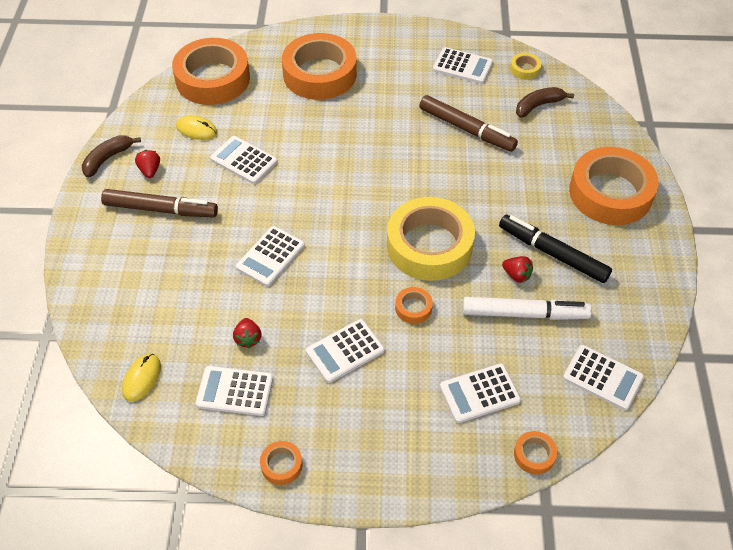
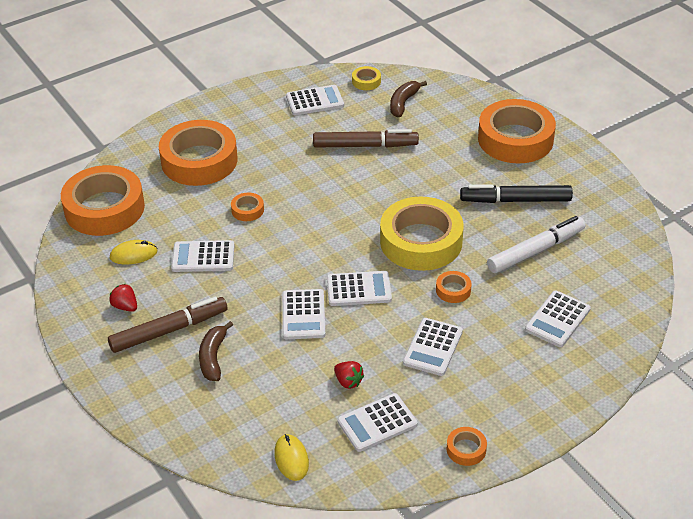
camera: 35 degrees left, 10 degrees down
(107, 159) = (74, 317): brown banana -> brown banana (213, 357)
(516, 275) = (505, 228): red strawberry -> none
(534, 455) = (632, 336): orange tape -> orange tape (247, 210)
(602, 378) = (628, 262): white calculator -> white calculator (359, 289)

